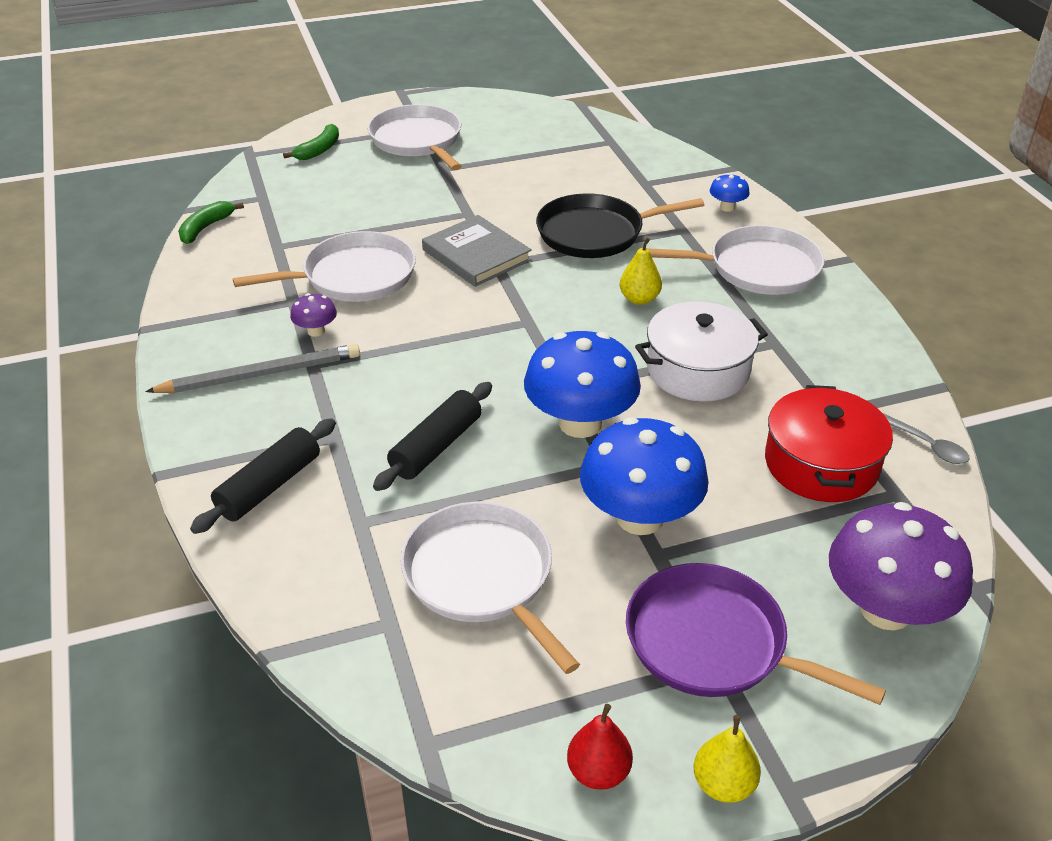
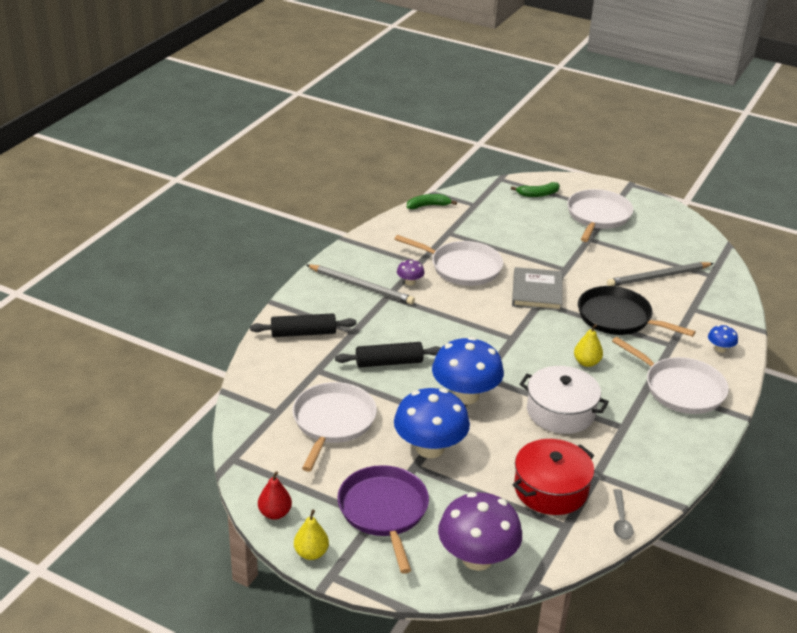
camera: 45 degrees right, 5 degrees down
(568, 169) = (659, 277): none -> grey pencil

